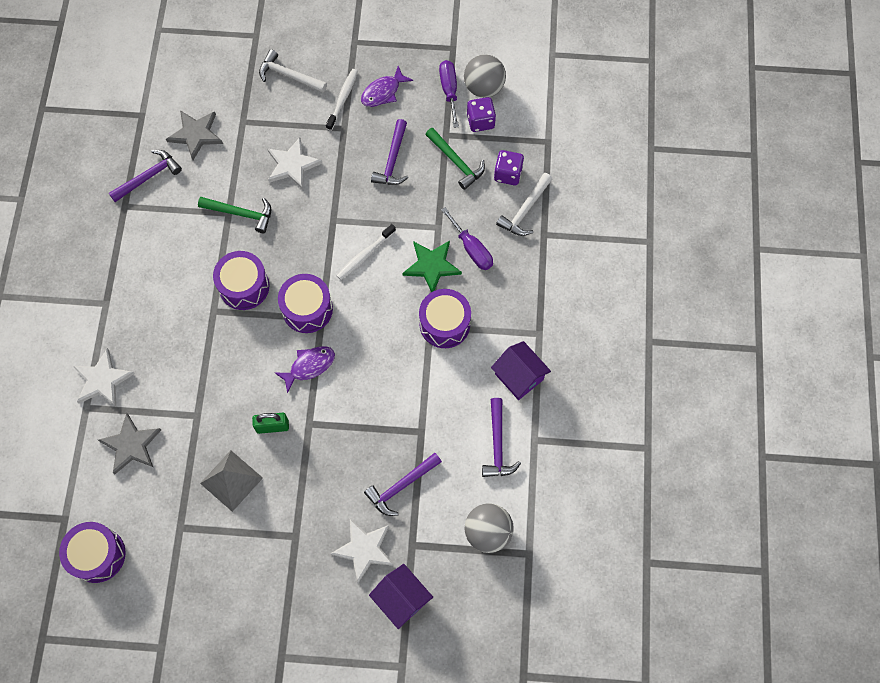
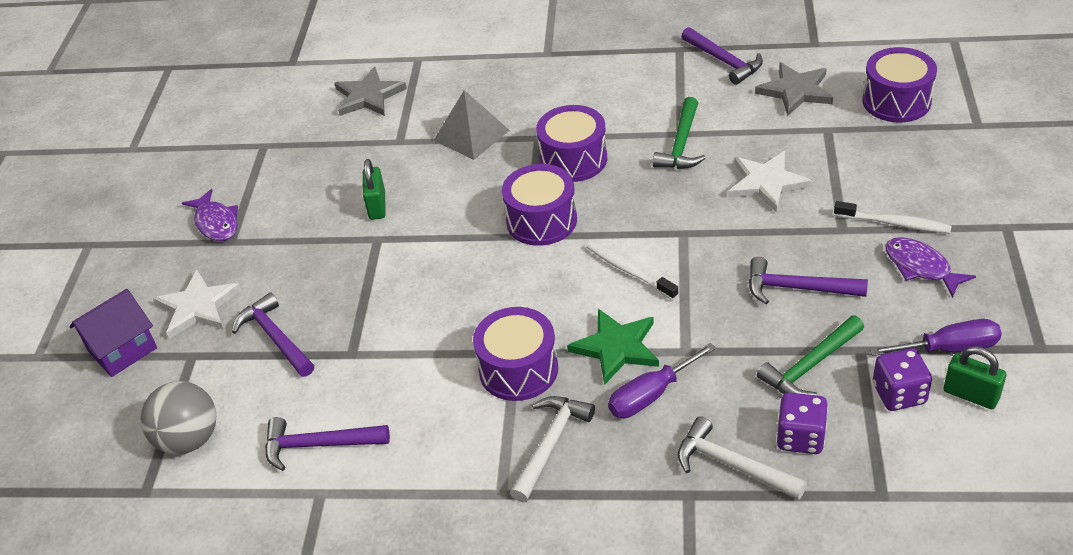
camera: 95 degrees right, 25 degrees down
(98, 555) = (246, 90): purple drum -> purple drum (896, 101)
(102, 380) = (450, 65): white star -> none
(231, 480) = (312, 178): grey pyramid -> grey pyramid (471, 135)
(289, 76) = (918, 164): white hammer -> white hammer (550, 445)
(309, 366) = (458, 231): purple fish -> purple fish (216, 223)
(484, 87) = (971, 395): grey ball -> green padlock
(519, 377) = (427, 468): purple house -> none

